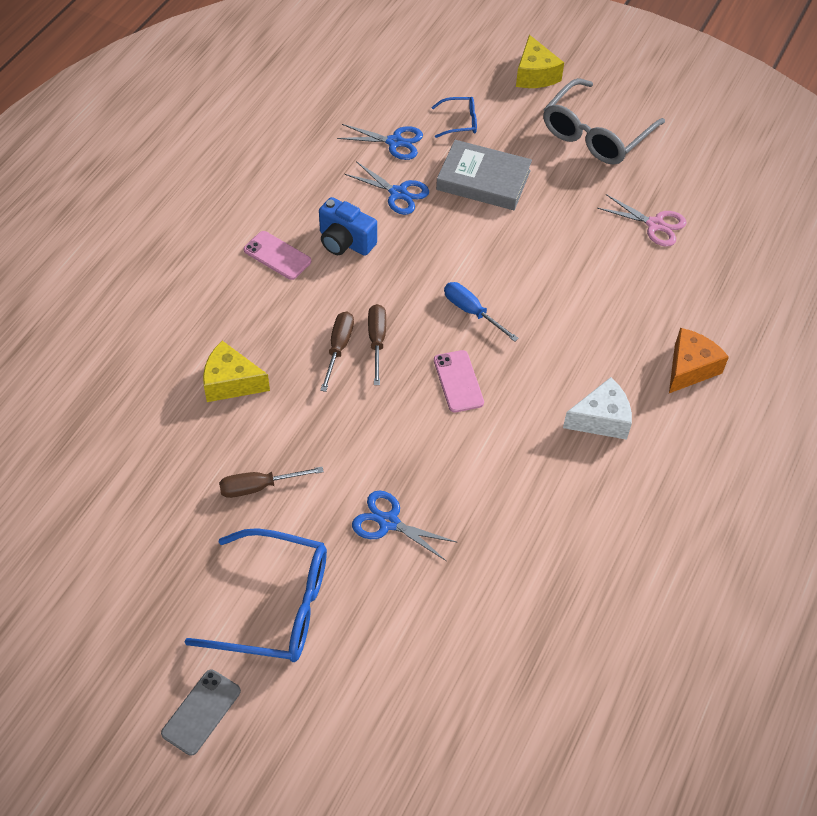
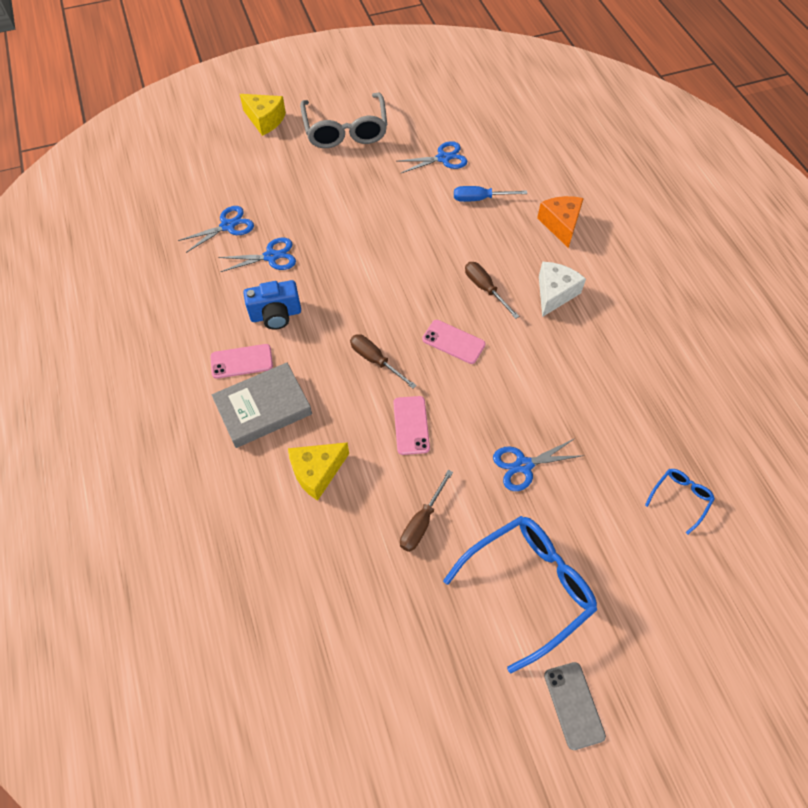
camera: 45 degrees left, 5 degrees up
(338, 348) = (357, 386): brown screwdriver -> brown screwdriver (485, 289)
(341, 413) = (411, 425): none -> pink phone
(460, 122) = (254, 182): blue glasses -> blue glasses (680, 498)
(472, 312) = (408, 293): blue screwdriver -> blue screwdriver (480, 199)
(483, 180) = (314, 207): grey book -> grey book (263, 408)
(655, 225) = (443, 158): pink scissors -> blue scissors

